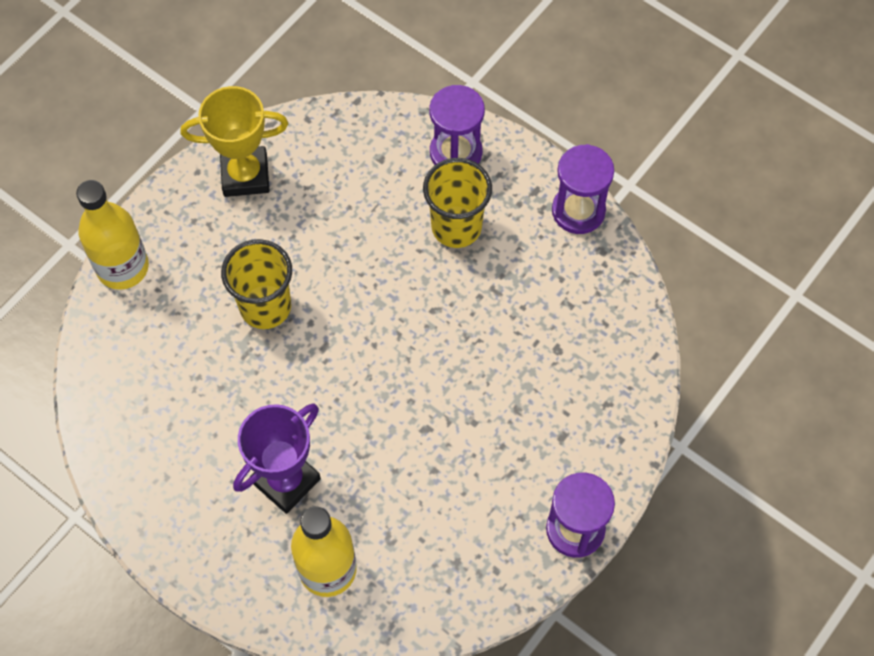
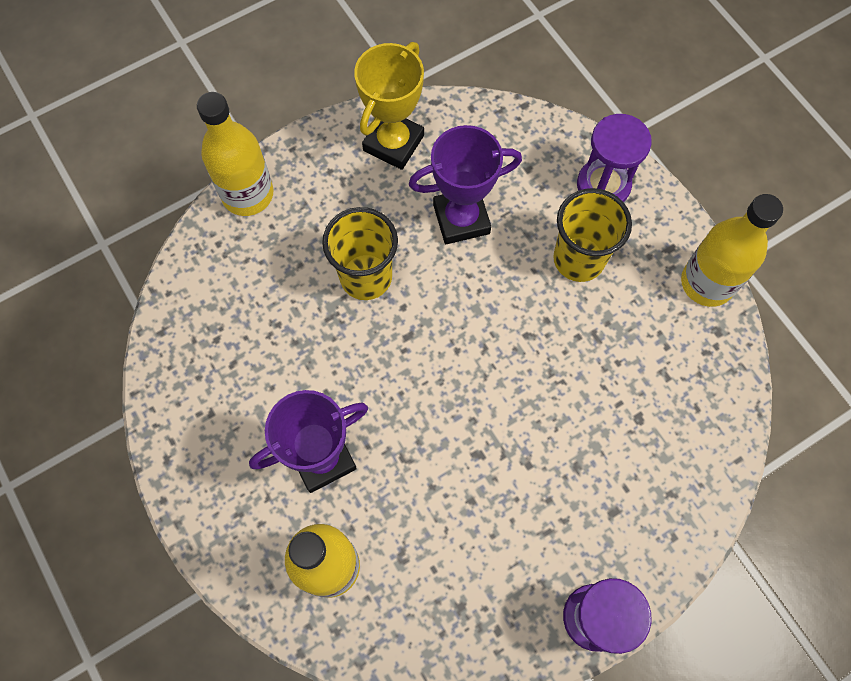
camera: 20 degrees right, 5 degrees up
(245, 175) = (393, 143): yellow trophy -> yellow trophy turned 75 degrees counterclockwise
(335, 225) = (461, 219): none -> purple trophy
(578, 211) = (707, 283): purple hourglass -> yellow bottle

